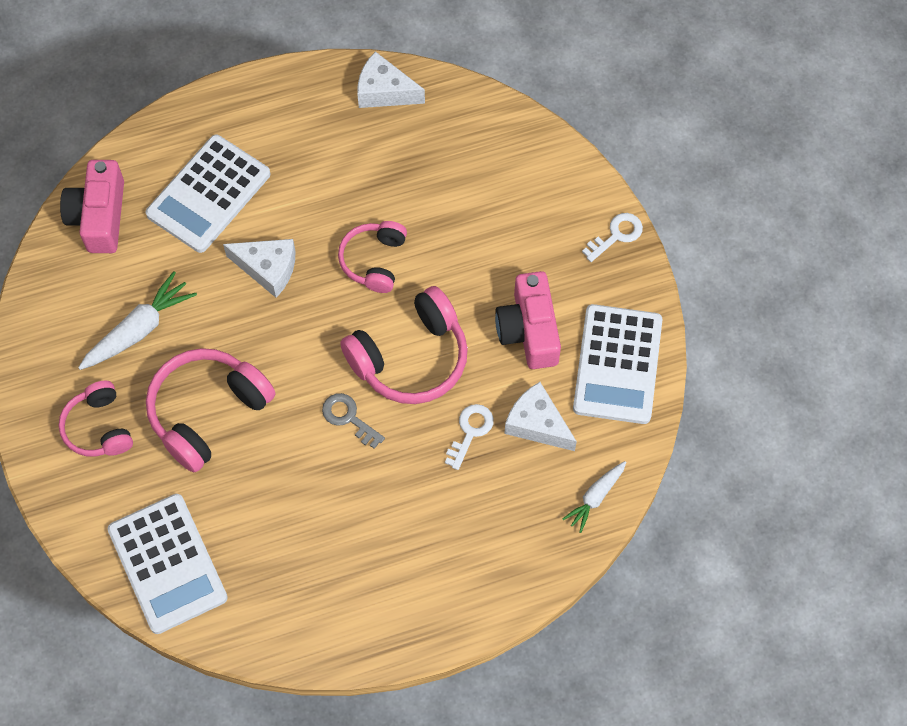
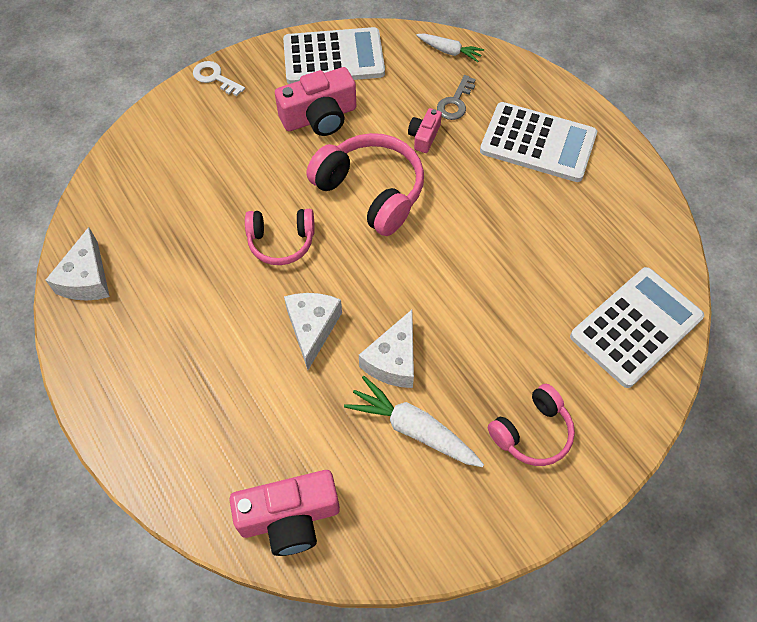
camera: 105 degrees left, 5 degrees down
(208, 194) = (238, 409): white calculator -> white calculator (538, 143)
(208, 412) = (479, 337): pink headphones -> none
(348, 418) = (443, 223): grey key -> grey key (455, 102)
(470, 431) = (424, 136): white key -> pink camera
(537, 424) = (402, 96): white cheese -> white cheese (393, 360)

